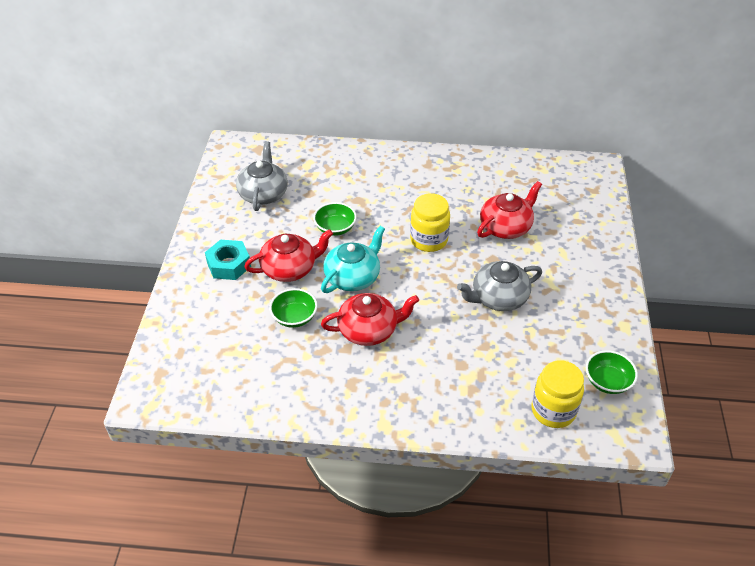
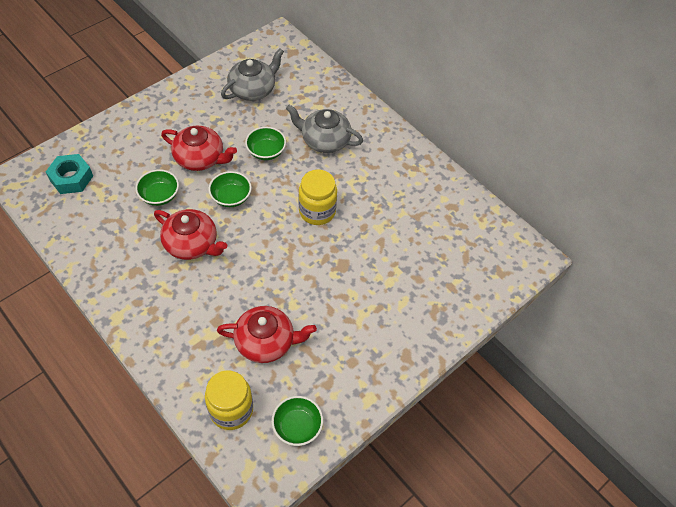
camera: 40 degrees right, 10 degrees up
(229, 265) = (168, 125): turquoise nut -> turquoise nut (71, 178)
(353, 277) = (231, 197): turquoise teapot -> green bowl
(498, 298) = (307, 295): grey teapot -> grey teapot (324, 140)
(506, 227) = (387, 246): red teapot -> red teapot (266, 342)

